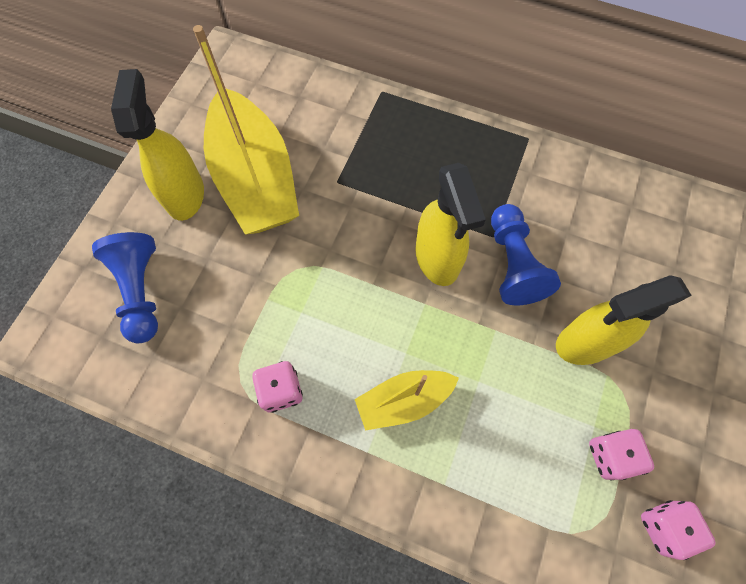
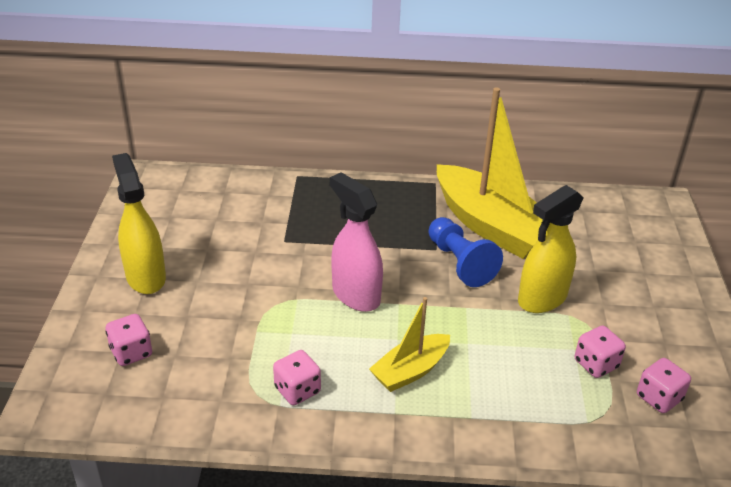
camera: 20 degrees left, 30 degrees down
(141, 291) = (131, 352): blue pawn -> pink dice
(255, 179) = (208, 253): yellow boat -> yellow boat (491, 226)
(384, 278) = (355, 295): none -> pink spray bottle
(437, 259) = (395, 273): yellow spray bottle -> none

